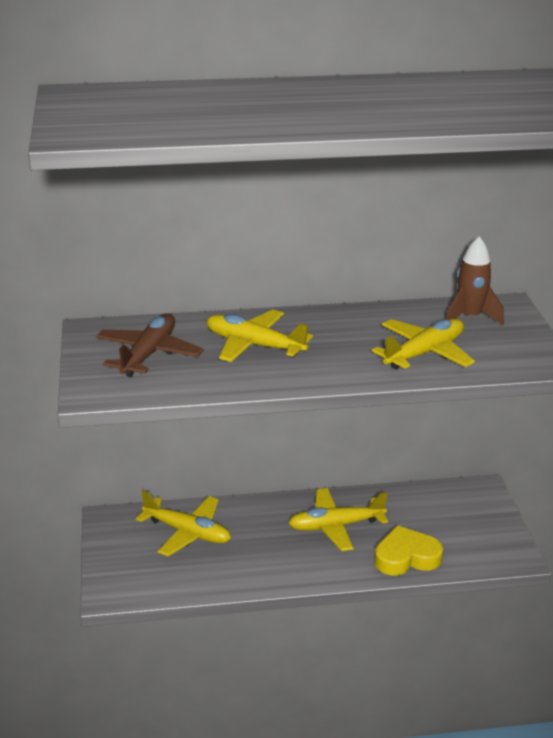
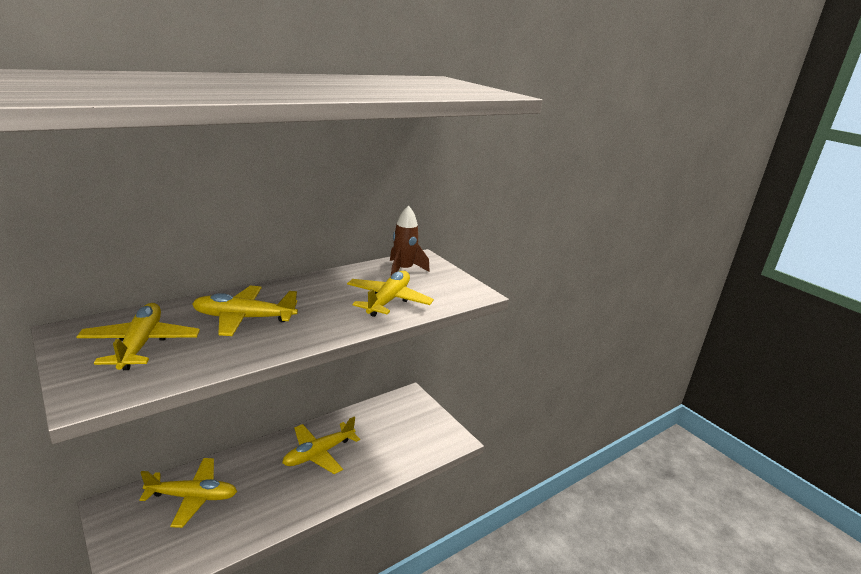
camera: 30 degrees left, 5 degrees down
(148, 354) = (140, 344): brown plane -> yellow plane
(406, 557) = (382, 463): yellow heart -> none

